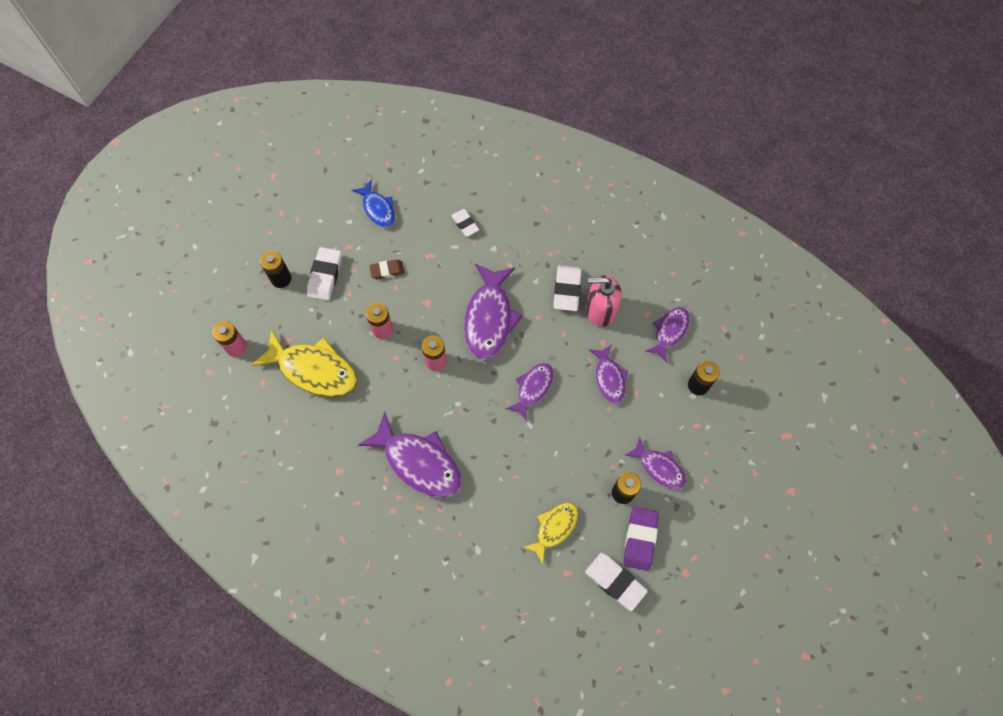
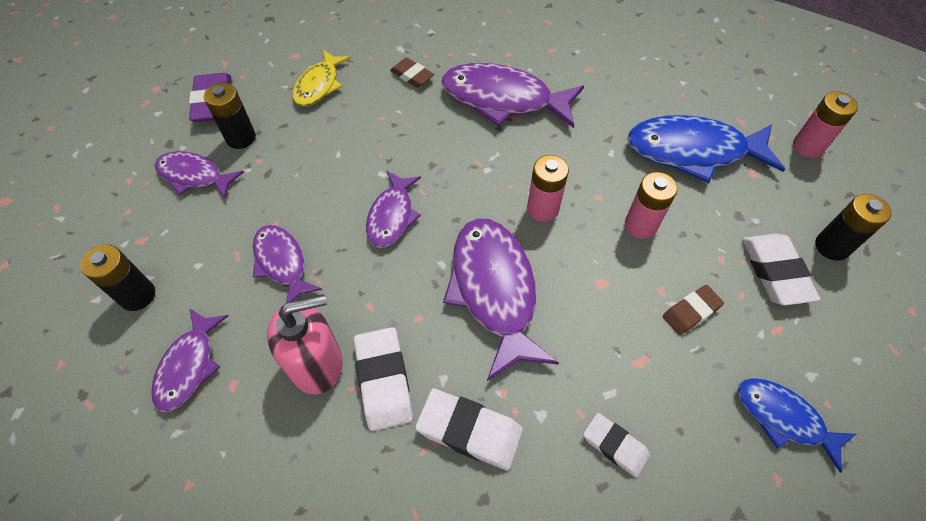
camera: 160 degrees right, 10 degrees down
(314, 370) = (693, 151): yellow fish -> blue fish
(478, 513) = (412, 75): none -> brown eraser
(615, 581) = (238, 61): white eraser -> white eraser (469, 431)

